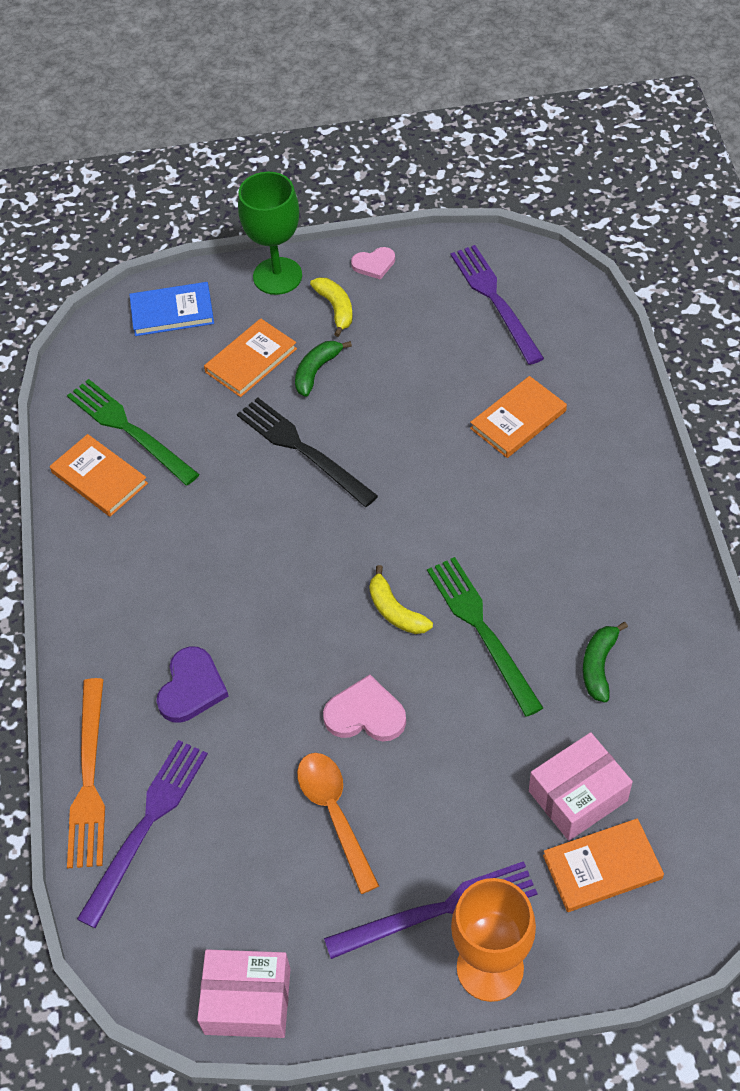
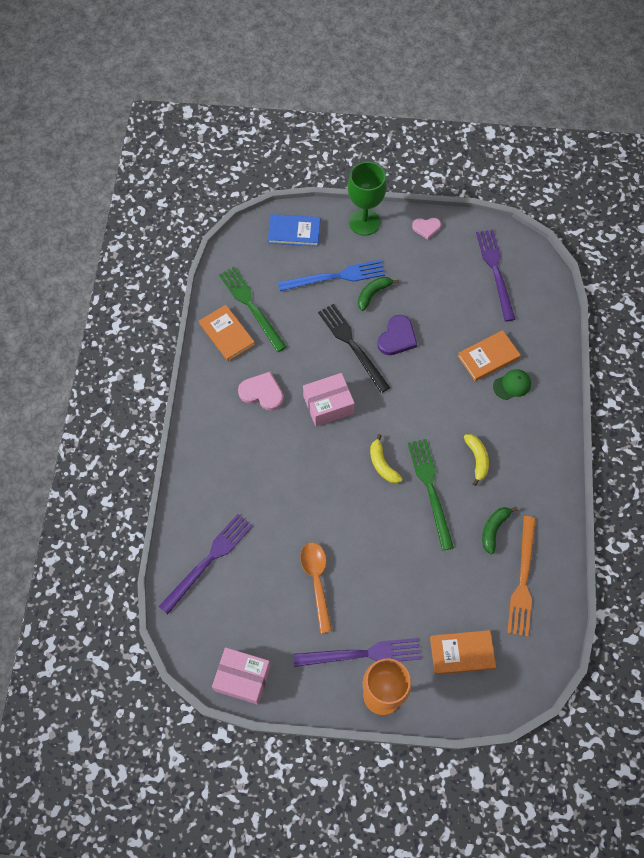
camera: 10 degrees right, 10 degrees up
(89, 778) = (182, 523): orange fork -> orange fork (523, 579)
(191, 687) = (252, 483): purple heart -> purple heart (397, 337)
(251, 360) = (335, 277): orange book -> blue fork
(336, 308) = (395, 253): yellow banana -> yellow banana (477, 459)
(365, 714) = (349, 525): pink heart -> pink heart (262, 393)
(566, 451) = (512, 385): none -> green cap
(578, 796) = (459, 606): pink box -> pink box (328, 405)

